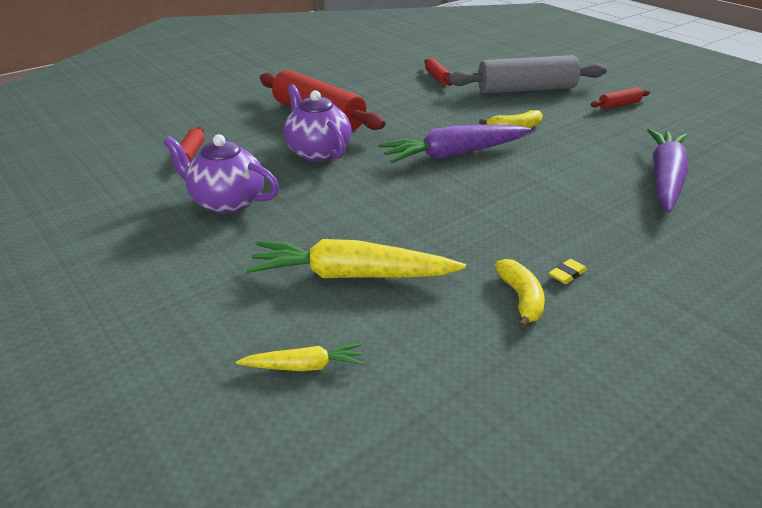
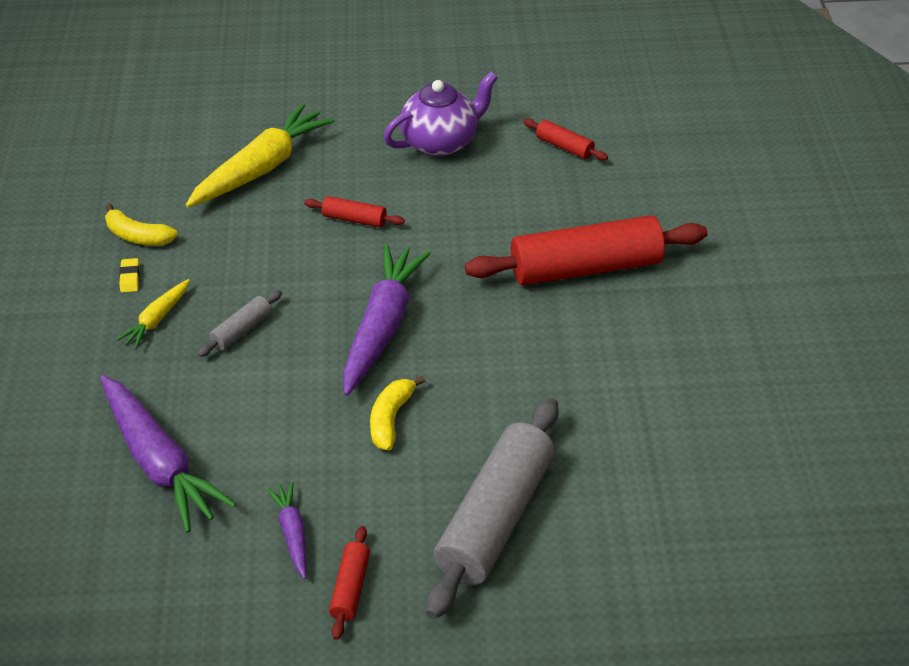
camera: 125 degrees right, 10 degrees up
(304, 366) = (199, 114): yellow carrot -> yellow carrot (157, 319)
(317, 152) = (487, 230): purple teapot -> none
(437, 78) = (622, 444): red rolling pin -> red rolling pin (354, 219)
(533, 199) = (241, 330): none -> grey rolling pin
(623, 126) = (292, 533): none -> purple carrot

